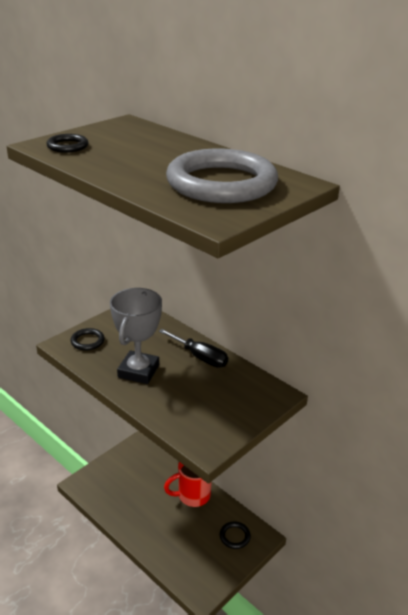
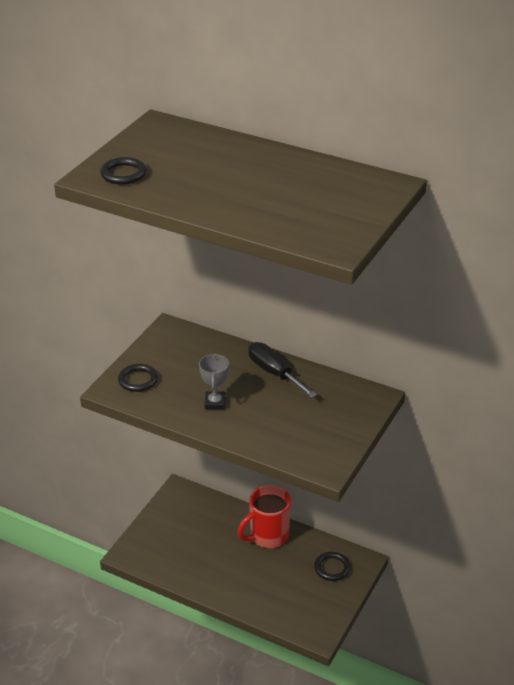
camera: 15 degrees left, 5 degrees up
(138, 371) = (215, 402): grey trophy -> grey trophy, size x0.53
(200, 357) = (274, 373): black screwdriver -> black screwdriver turned 150 degrees counterclockwise
(221, 183) = (315, 198): grey ring -> none

